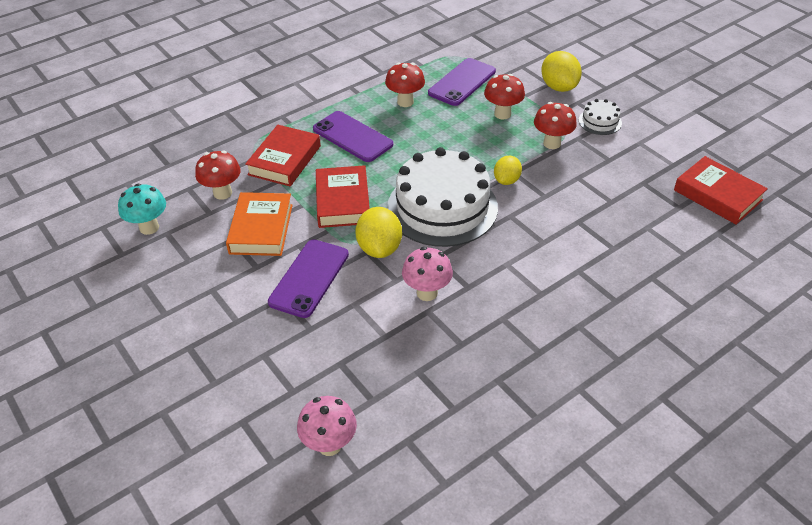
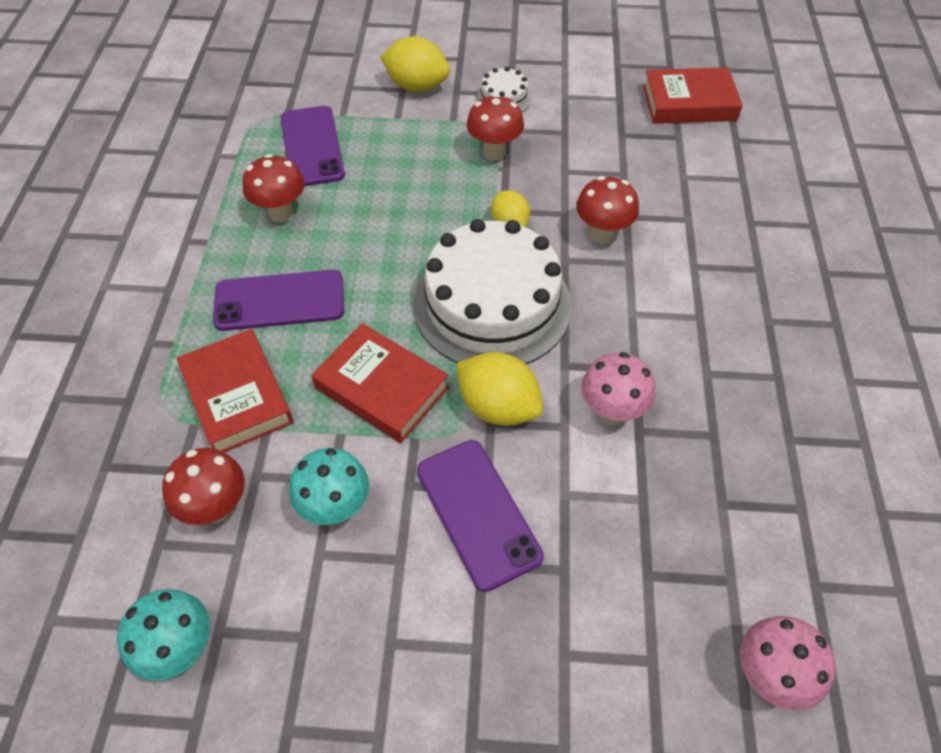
camera: 50 degrees left, 10 degrees up
(261, 229) = (336, 507): orange book -> turquoise mushroom
(502, 114) = (404, 154): red mushroom -> red mushroom (602, 234)

